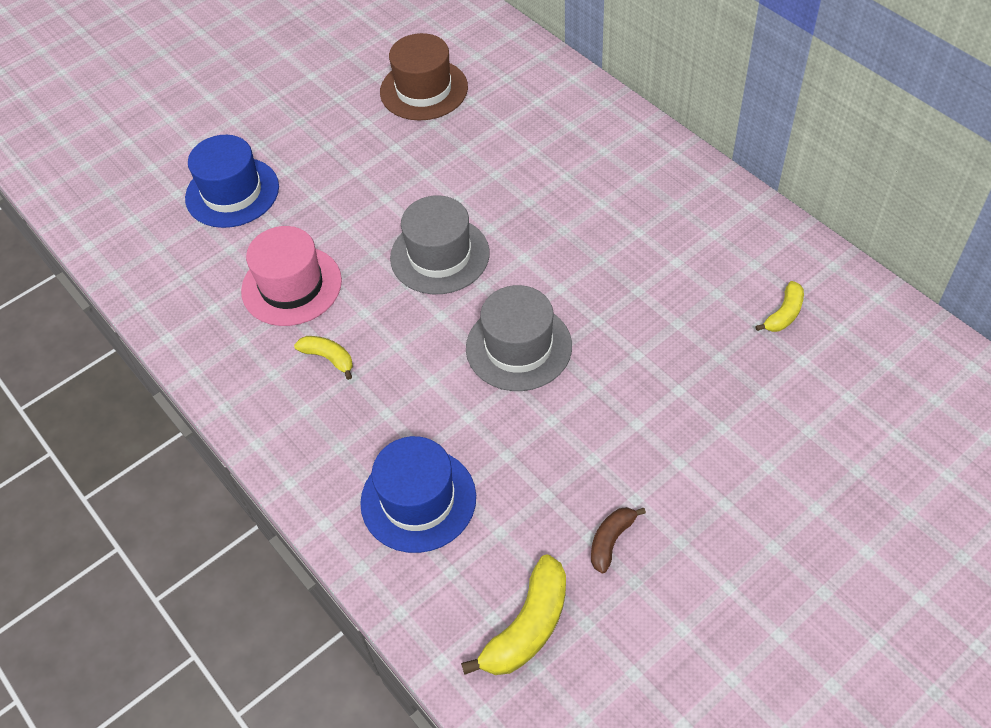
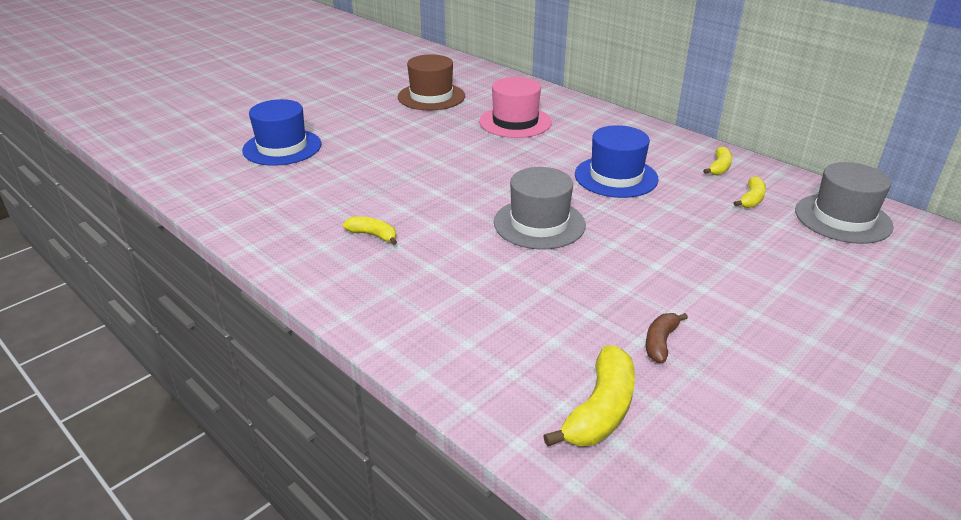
camera: 10 degrees left, 20 degrees down
(291, 286) = (336, 195): pink hat -> pink hat (515, 122)
(418, 500) = (470, 322): blue hat -> blue hat (616, 177)
(439, 255) = (460, 176): grey hat -> grey hat (842, 218)
(763, 251) = (719, 167): none -> yellow banana

